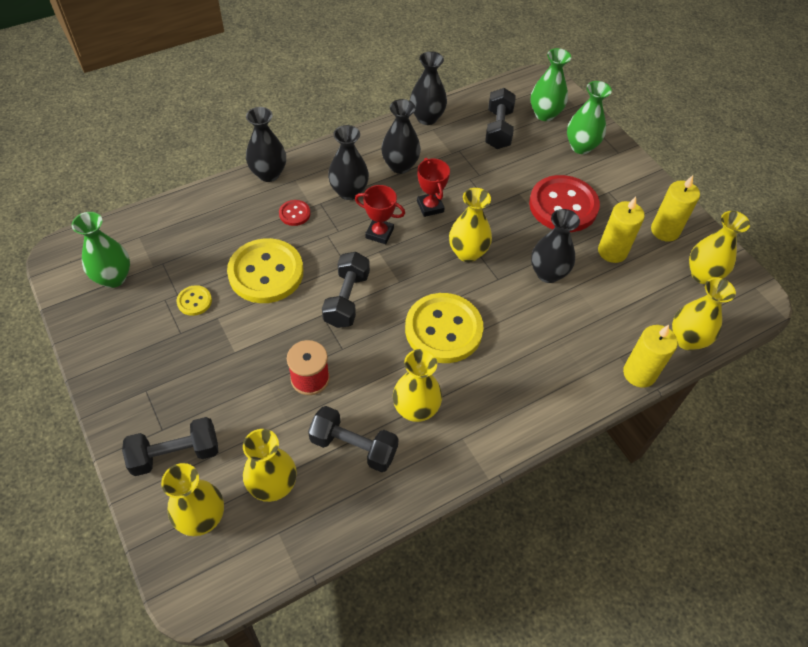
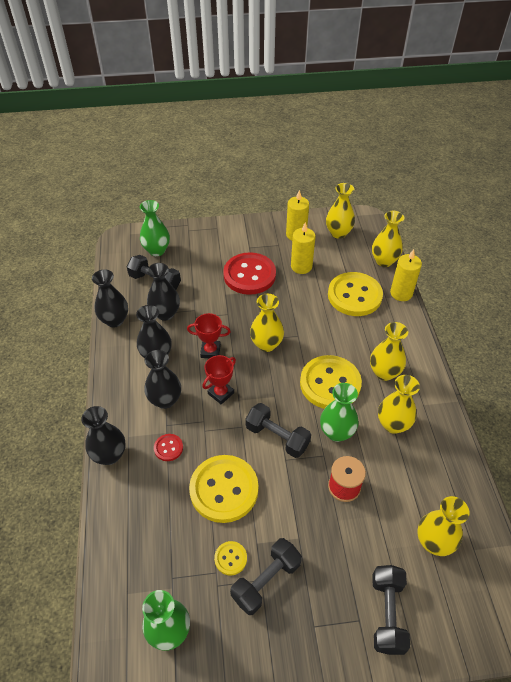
camera: 65 degrees left, 5 degrees down
(202, 518) = (451, 605): yellow vase -> yellow vase (384, 372)
(354, 446) = (413, 475): black dumbbell -> black dumbbell (266, 581)
(548, 273) = (305, 306): black vase -> black vase (165, 313)
(581, 147) = (200, 244): green vase -> green vase (336, 432)
(599, 320) = (354, 295): none -> yellow button

